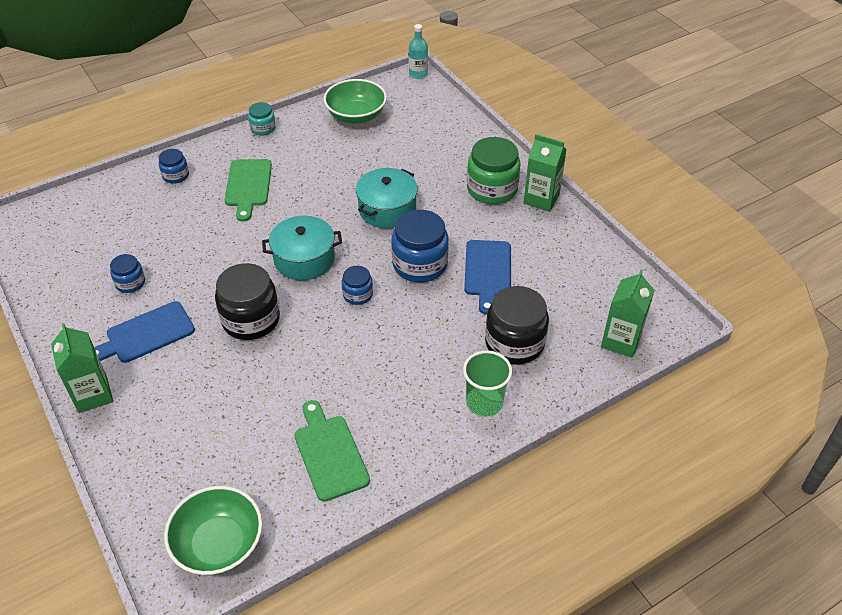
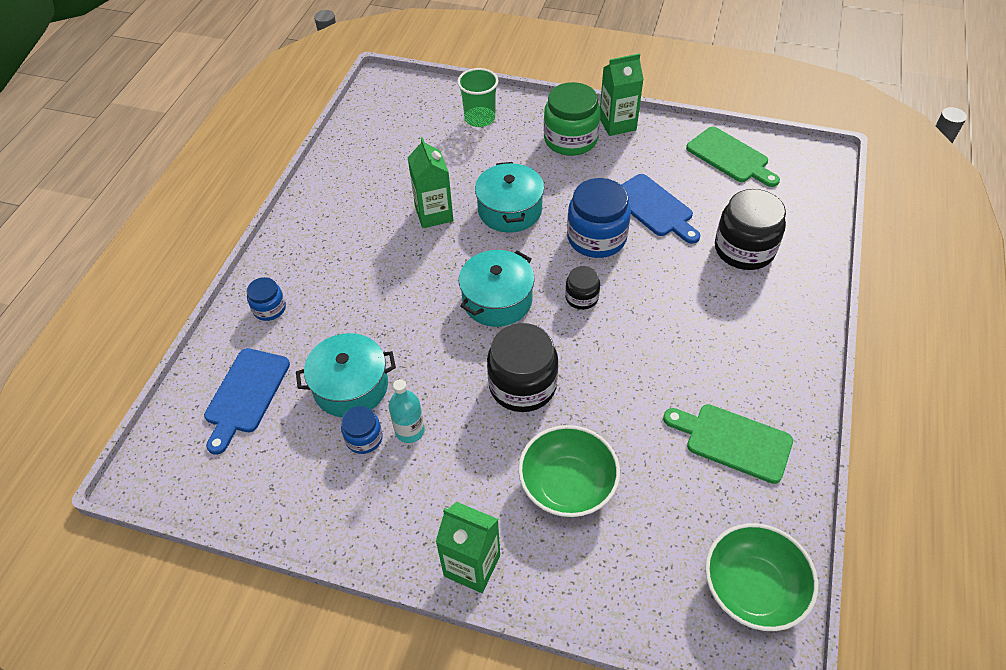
camera: 40 degrees left, 5 degrees up
(146, 334) = (445, 472): blue cutting board -> blue cutting board (245, 395)
(160, 249) = (351, 386): none -> turquoise pot
(248, 186) = (357, 271): green cutting board -> green cutting board (730, 157)
(263, 128) = (299, 210): turquoise jar -> none
(356, 115) = (373, 146): green bowl -> green bowl (567, 485)
(358, 294) = (581, 297): blue jar -> black jar
(418, 74) = (381, 78): turquoise bottle -> turquoise bottle (410, 431)
(484, 402) = (783, 310): green cup -> green cup (480, 118)
(621, 341) = (808, 195): green carton -> green carton (434, 214)

